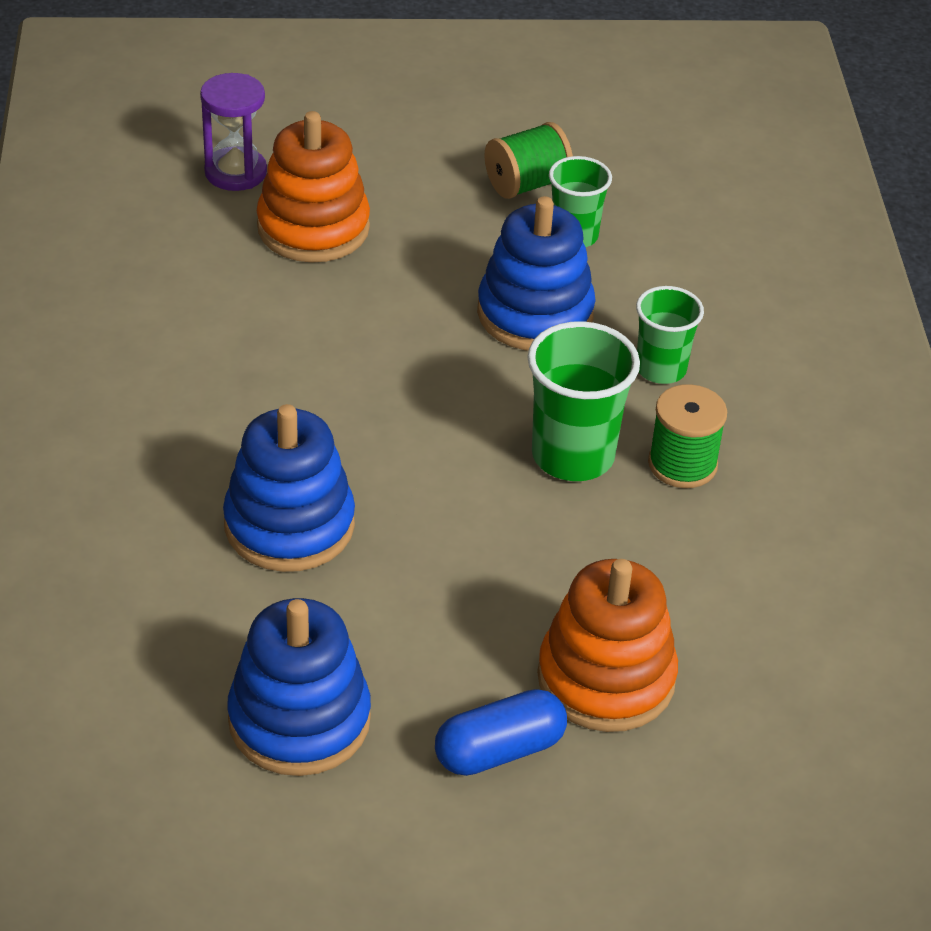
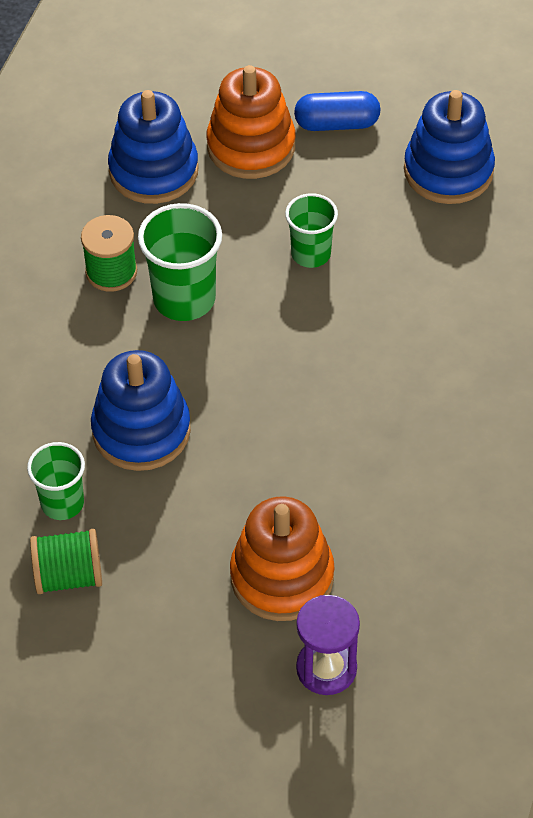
camera: 155 degrees left, 10 degrees up
(289, 525) = (407, 299): blue stacking toy -> blue stacking toy (153, 171)
(661, 369) = (75, 352): green cup -> green cup (311, 254)

